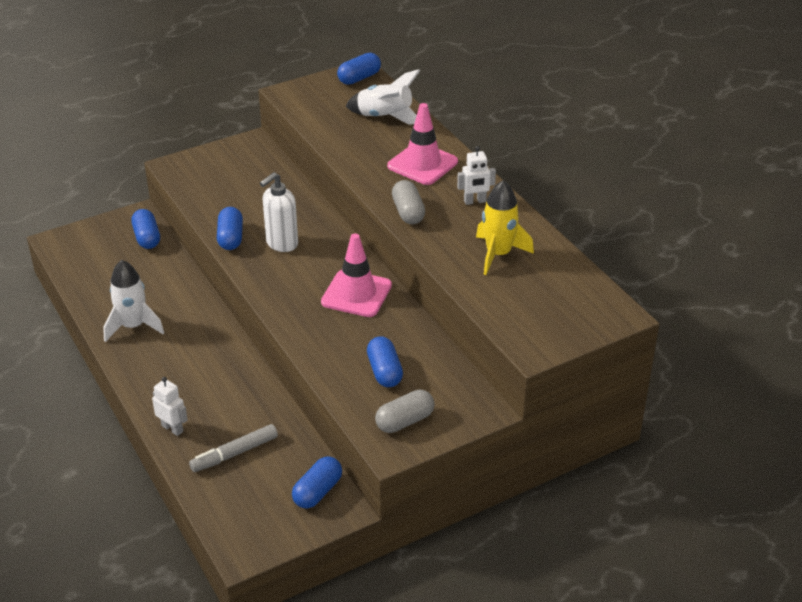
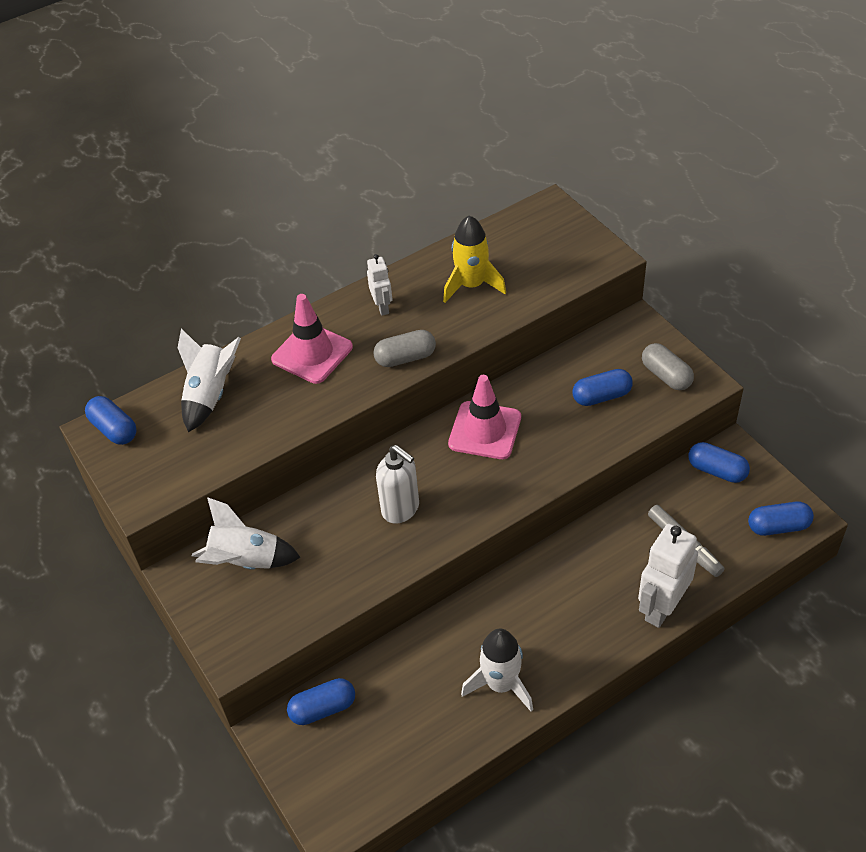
camera: 90 degrees left, 10 degrees up
(172, 428) = (661, 607): white robot -> white robot, size x1.80
(230, 238) = (392, 562): blue capsule -> blue capsule (778, 526)
(253, 169) = (245, 561): none -> white rocket

